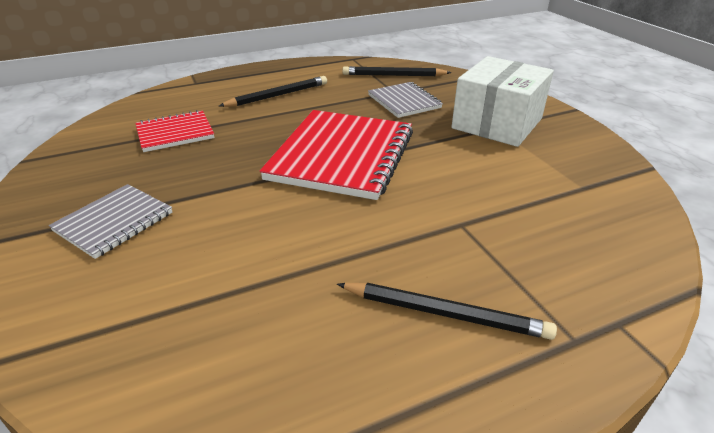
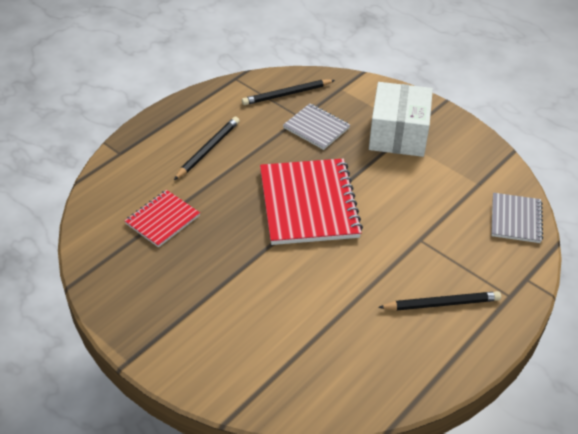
camera: 25 degrees left, 10 degrees up
(114, 222) = (202, 313): grey notebook -> grey notebook (516, 219)

